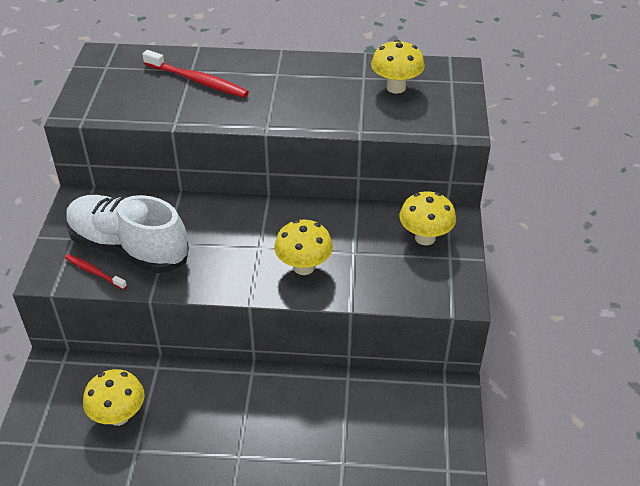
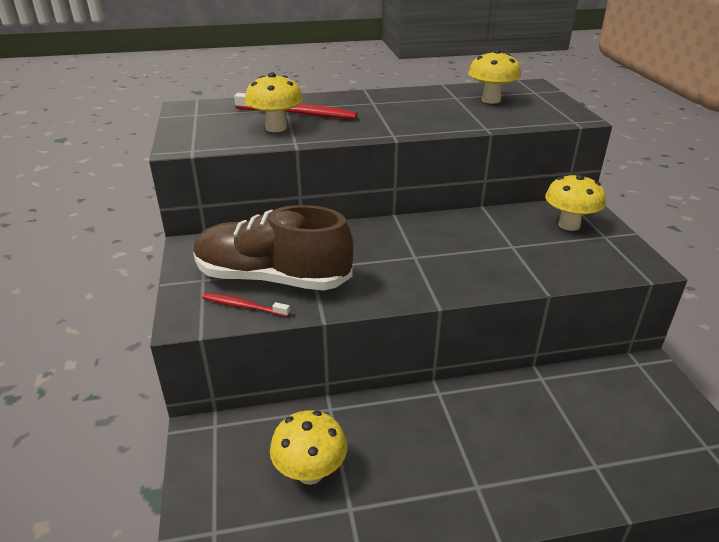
camera: 15 degrees left, 10 degrees down
(128, 248) = (272, 278): white shoe -> brown shoe
(304, 267) = (472, 265): yellow mushroom -> yellow mushroom (276, 128)

